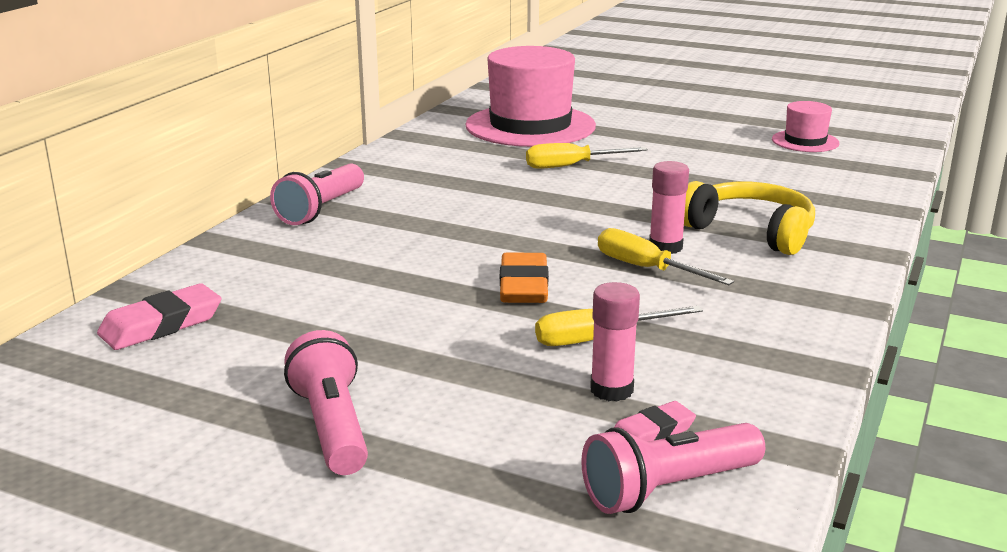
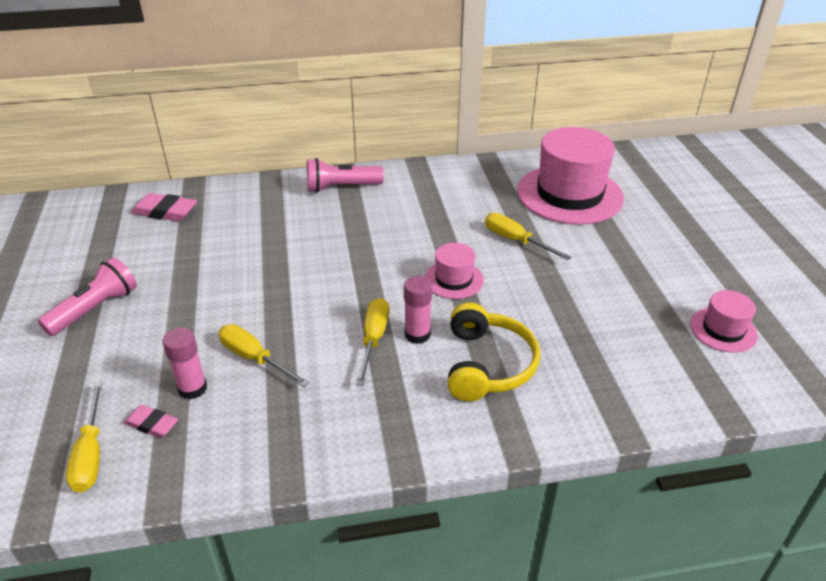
camera: 55 degrees right, 15 degrees up
(524, 286) = (303, 300): orange eraser -> none
(596, 207) = (453, 279): none -> pink hat
(668, 489) = (91, 454): pink flashlight -> yellow screwdriver

